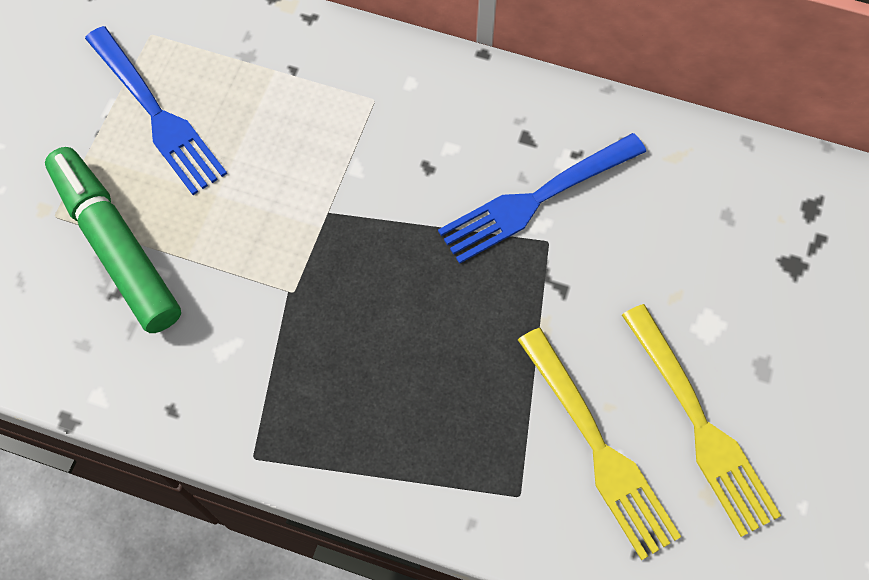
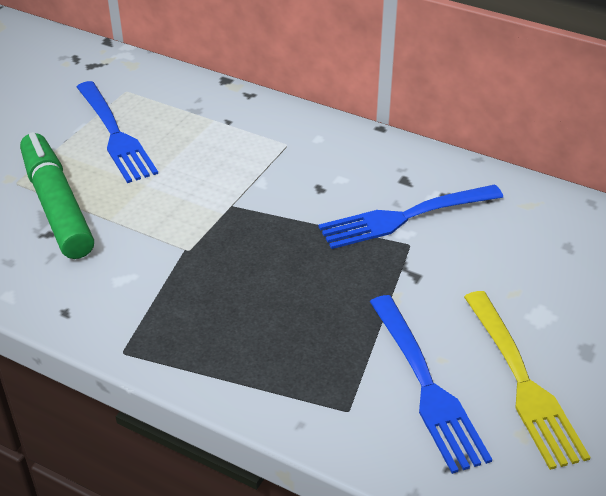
camera: 10 degrees right, 25 degrees down
(597, 447) = (425, 385): yellow fork -> blue fork

